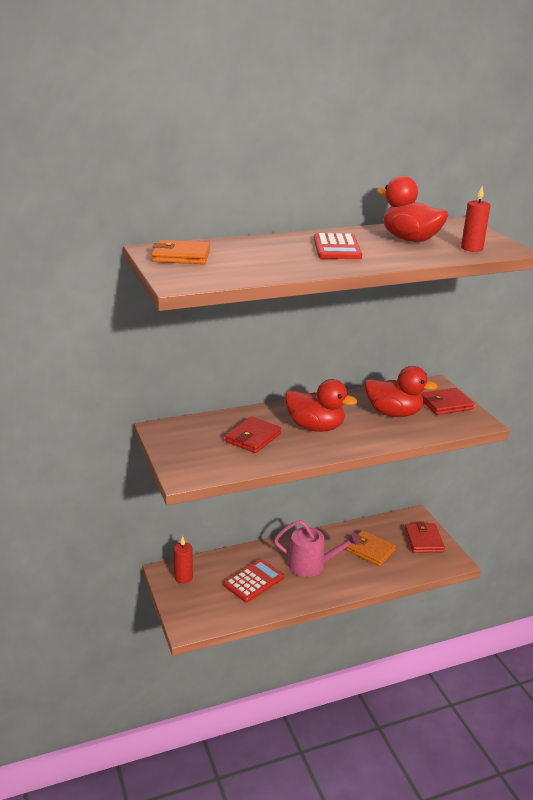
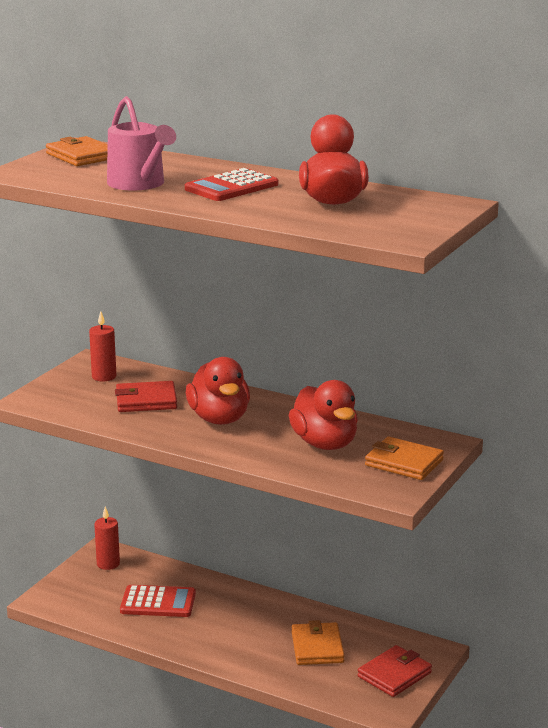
camera: 50 degrees right, 5 degrees down
(311, 565) = (233, 623): pink watering can -> pink watering can (139, 184)
(445, 404) = (404, 463): red wallet -> orange wallet
(472, 248) = (364, 226): red candle -> red candle (104, 376)

